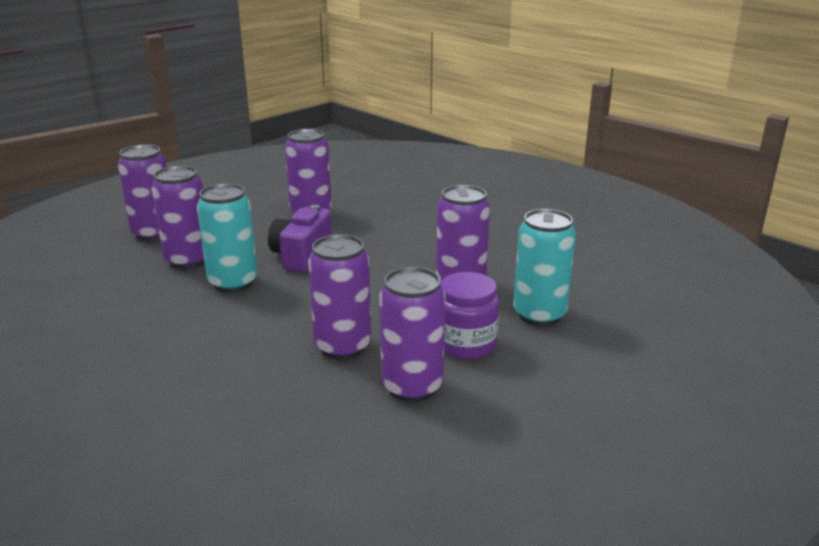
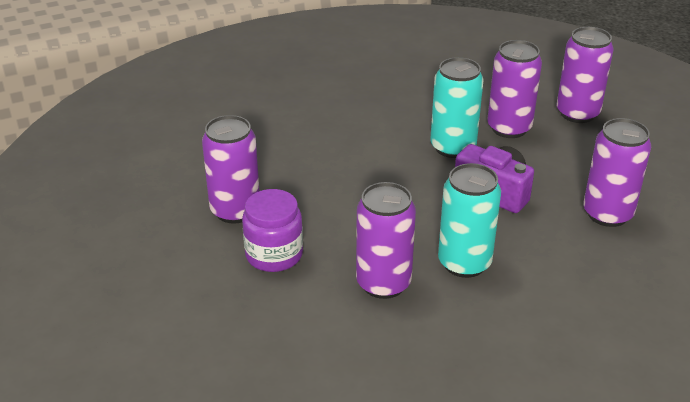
camera: 110 degrees right, 10 degrees up
(342, 346) = (313, 188): purple can -> none
(539, 314) = (294, 320): turquoise can -> turquoise can (464, 263)

